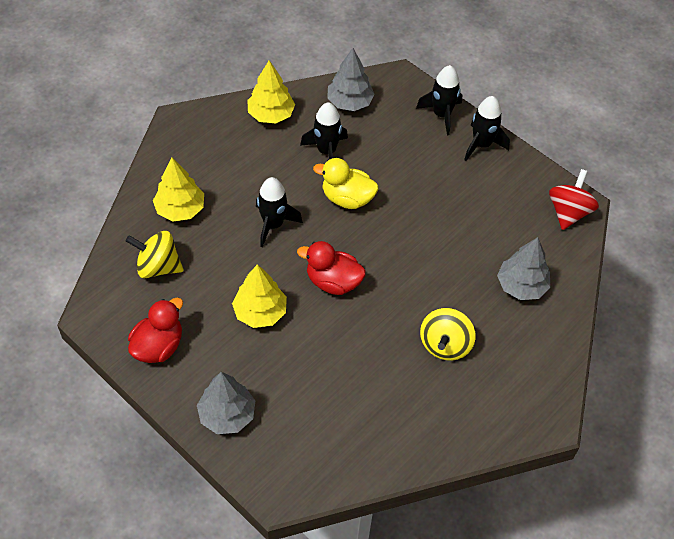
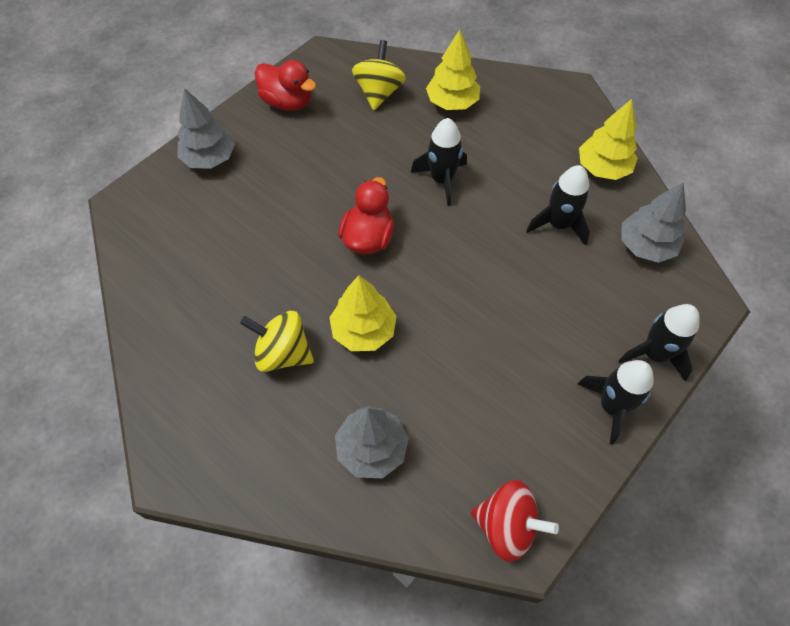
camera: 90 degrees right, 5 degrees up
(260, 312) = (327, 176): yellow tree -> yellow tree (363, 330)
(347, 198) = (489, 248): yellow duck -> none

